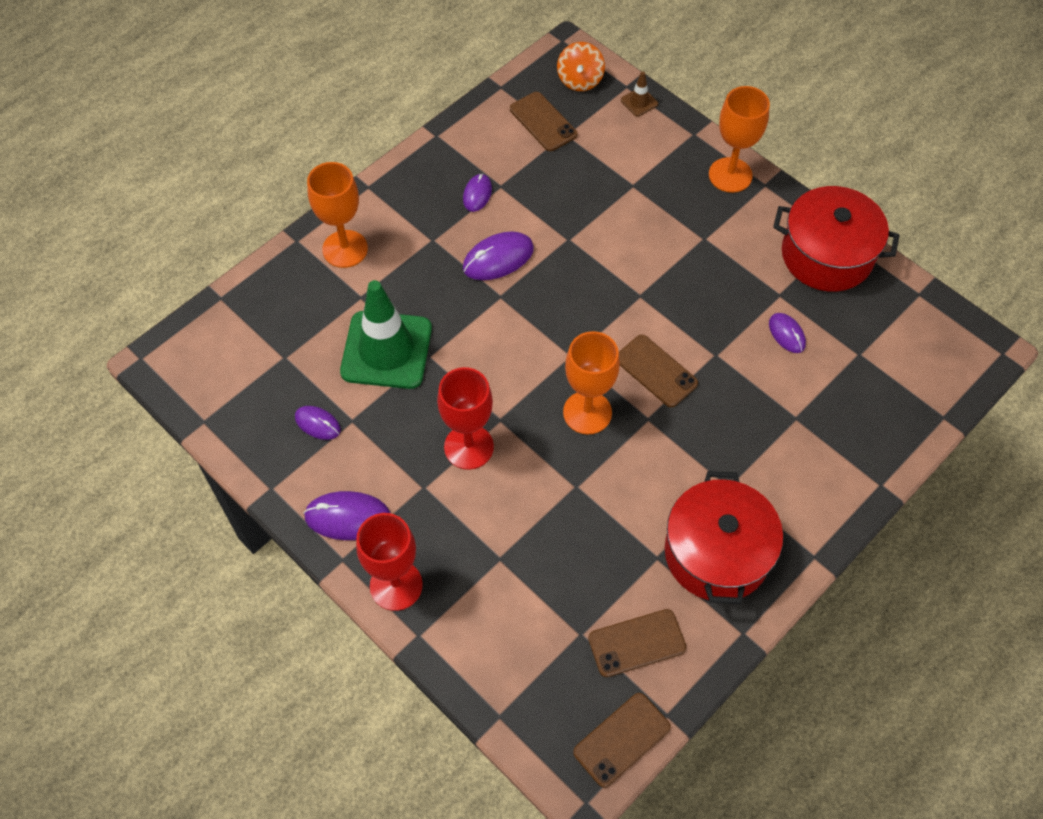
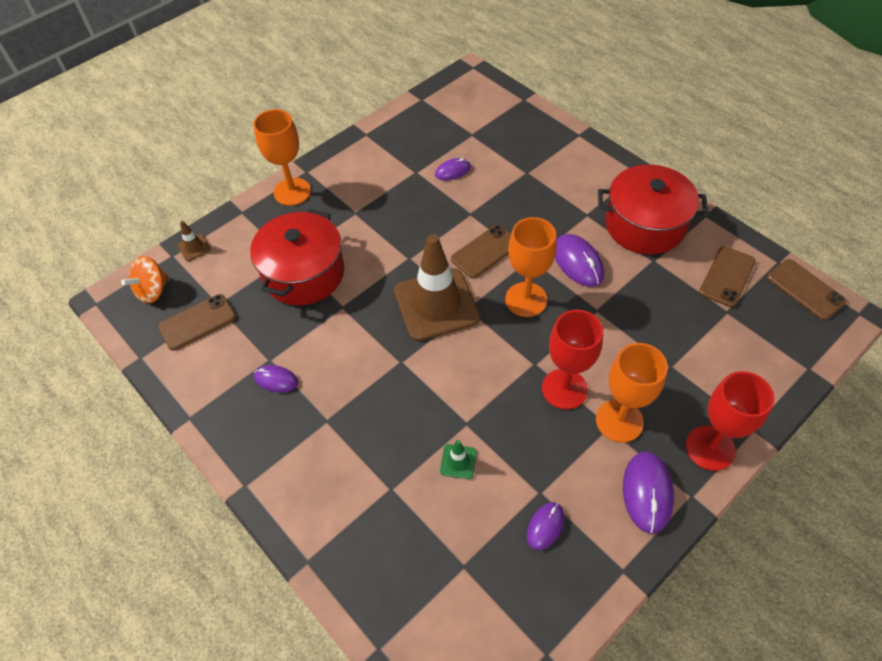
camera: 85 degrees left, 5 degrees down
(345, 249) = (326, 507): orange goblet -> orange goblet (619, 421)
(386, 350) = (458, 461): green traffic cone -> green traffic cone, size x0.40
(498, 258) = (357, 363): purple mouse -> purple mouse (578, 262)
(575, 324) = (436, 304): none -> brown traffic cone
(580, 80) = (153, 291): orange spinning top -> orange spinning top turned 120 degrees clockwise
(637, 643) = (727, 276): brown phone -> brown phone turned 45 degrees clockwise
(826, 255) = (381, 142): red pot -> red pot (304, 273)

